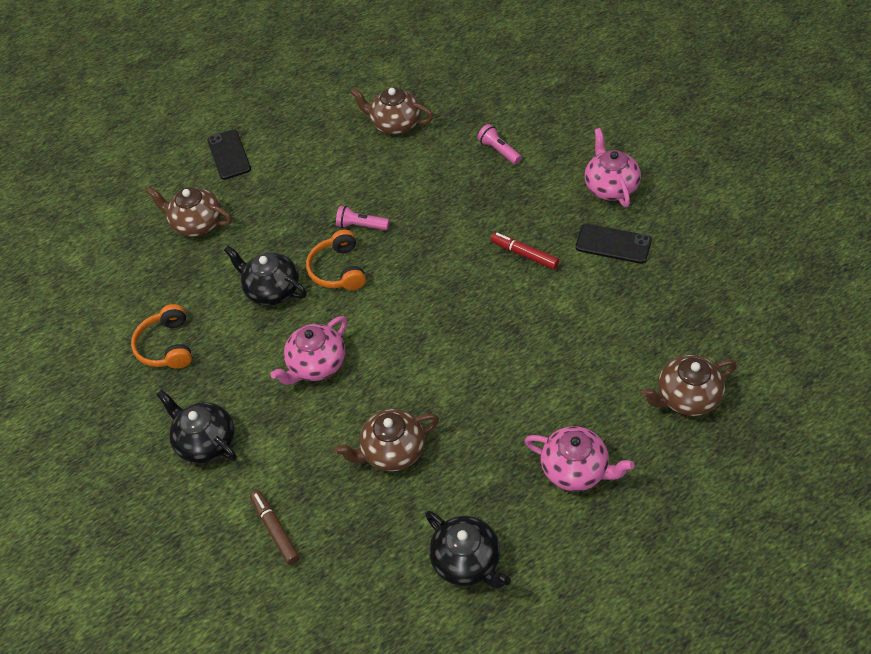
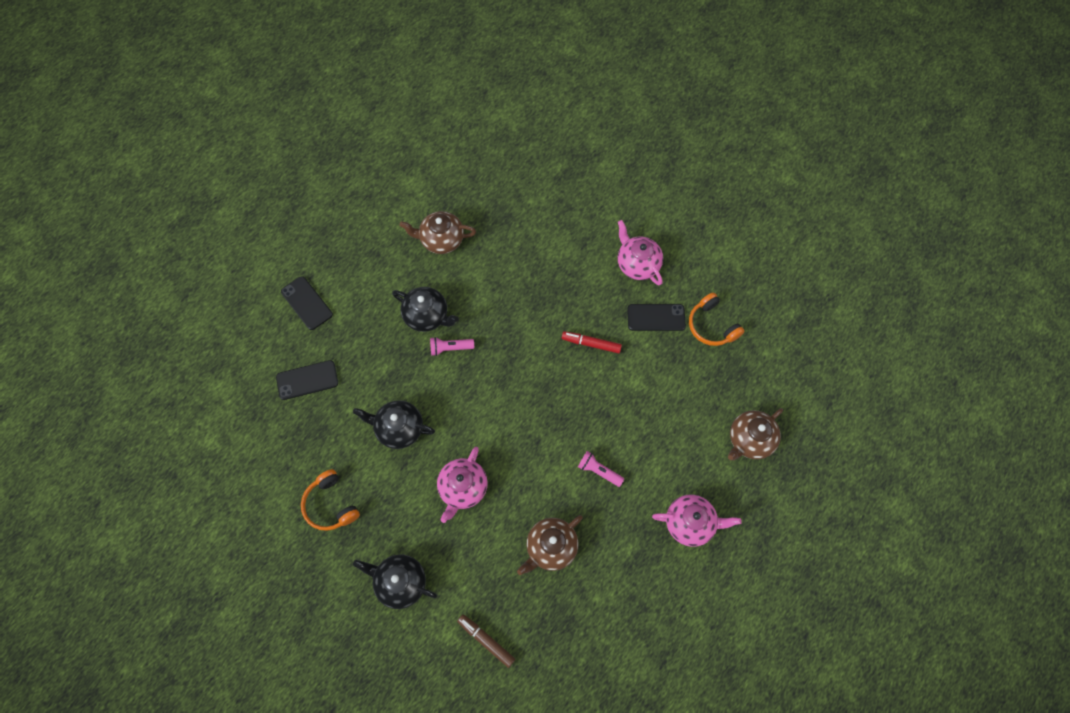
camera: 25 degrees left, 15 degrees up
(197, 224) = (307, 380): brown teapot -> black phone
(338, 270) = (447, 395): orange headphones -> orange headphones (711, 326)
(467, 561) = (638, 621): black teapot -> black teapot (427, 316)
(499, 151) = (537, 248): pink flashlight -> pink flashlight (598, 471)

